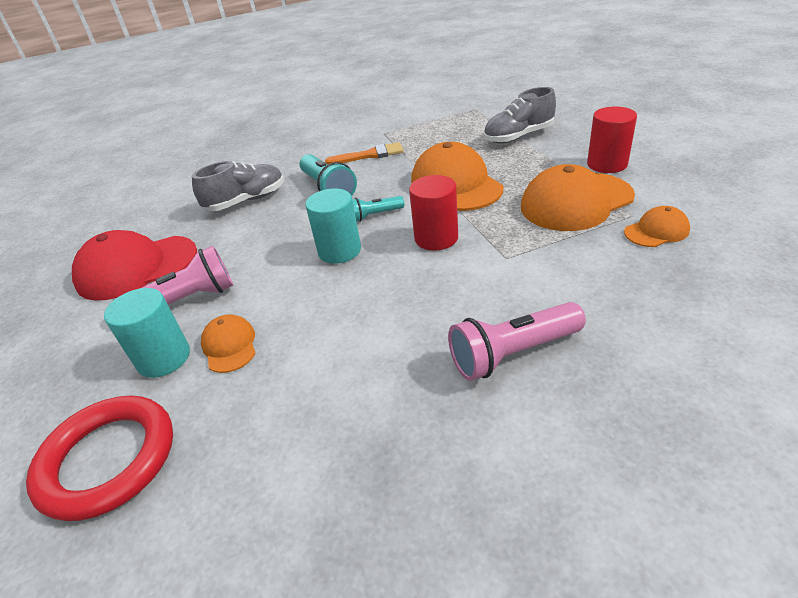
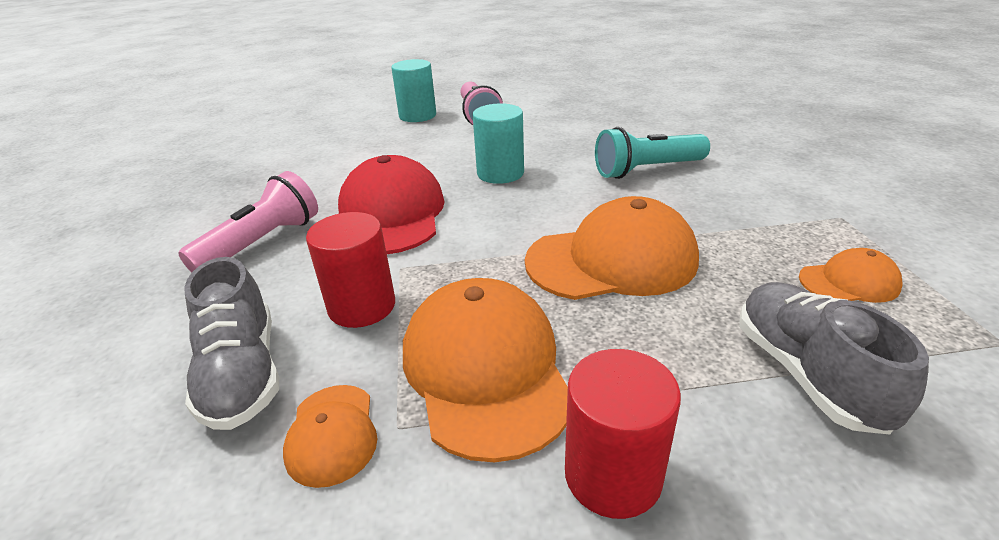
camera: 100 degrees right, 5 degrees down
(108, 460) = (346, 111): red ring -> none
(137, 267) = (543, 98): red cap -> red cap (391, 214)
(229, 346) = (407, 133): orange cap -> orange cap (849, 282)
(246, 201) = (639, 129): grey shoe -> grey shoe (243, 374)
(369, 155) = (746, 201): orange brush -> none
(375, 215) = (560, 195): turquoise flashlight -> none
(436, 238) = (480, 228): red cylinder -> red cylinder (362, 306)
(513, 353) = (262, 243): pink flashlight -> pink flashlight turned 45 degrees clockwise

